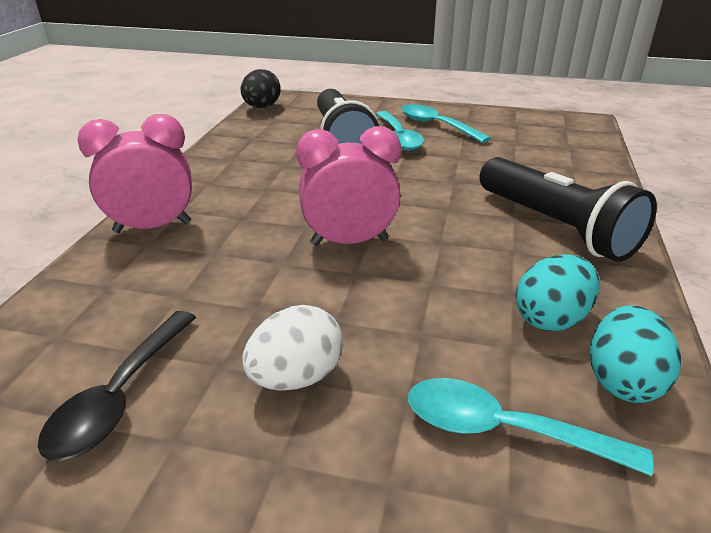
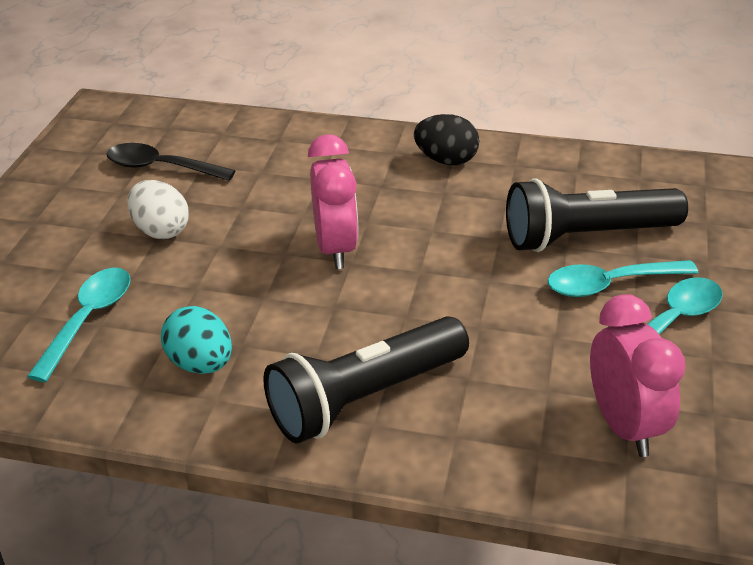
camera: 90 degrees right, 5 degrees up
(153, 227) = (363, 143): pink clock -> pink clock (624, 426)
(261, 107) = (686, 167): black egg -> black egg (446, 160)
(622, 381) = (117, 390): turquoise egg -> none

